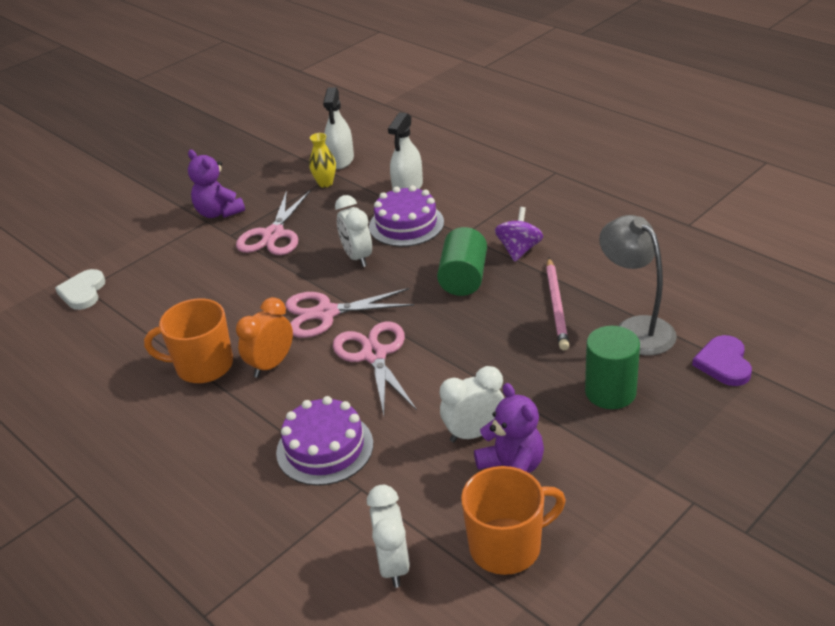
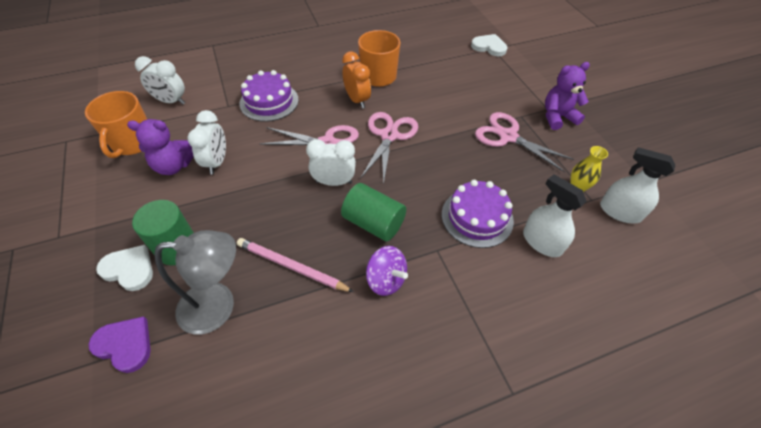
camera: 110 degrees right, 15 degrees up
(357, 257) = (446, 171): white clock -> white clock (334, 182)
(665, 411) = (129, 269): none -> white heart

